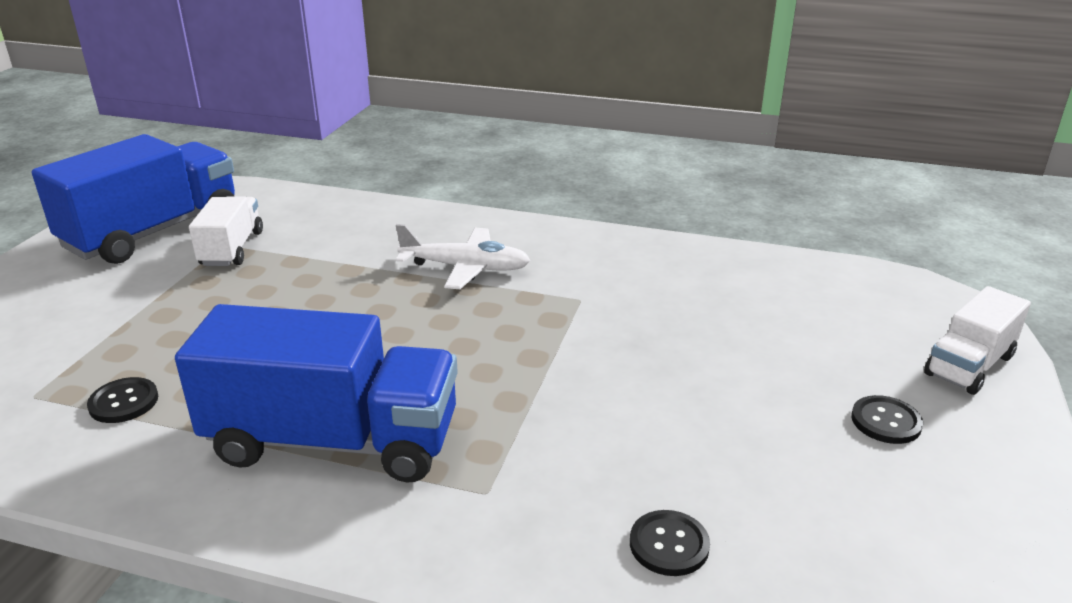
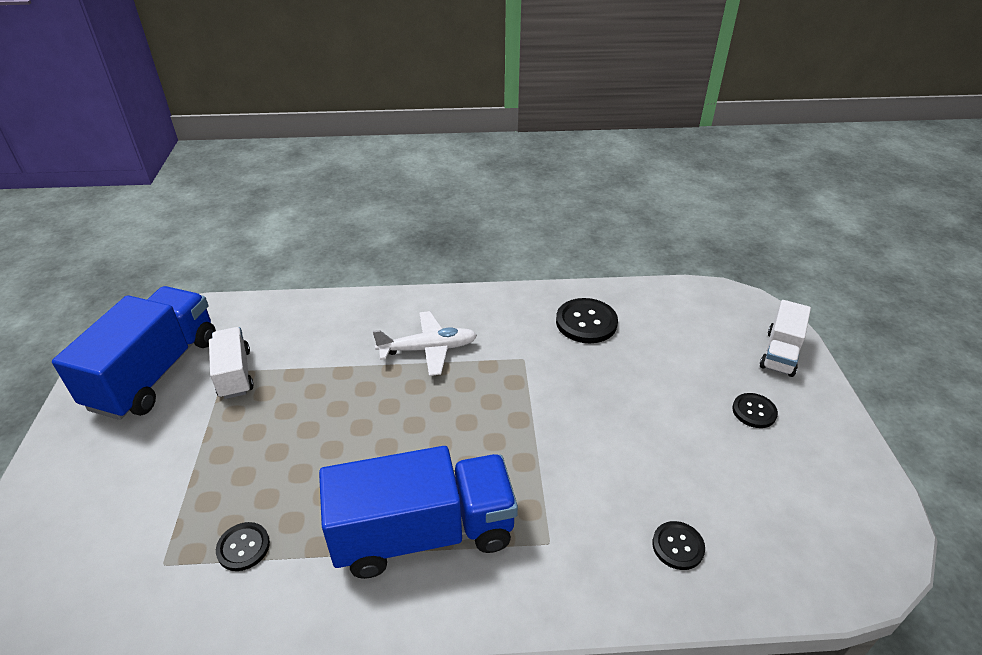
camera: 20 degrees left, 10 degrees up
(690, 279) = (586, 322): none -> black button

